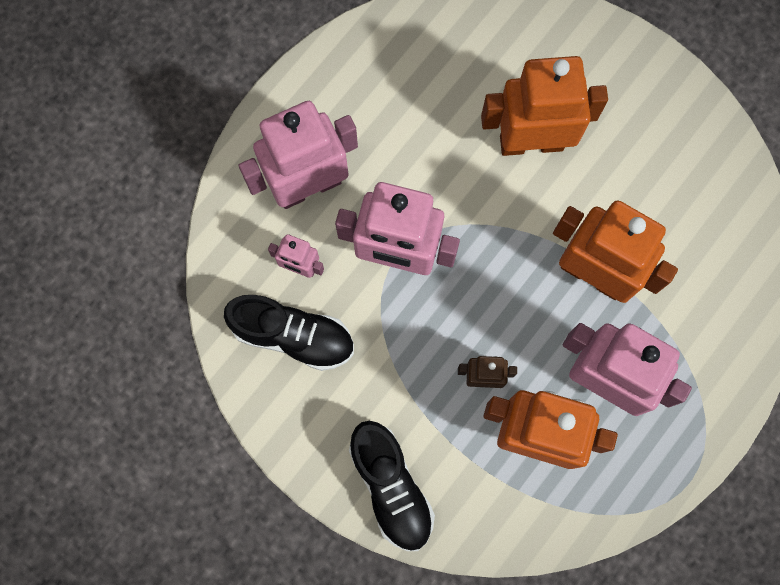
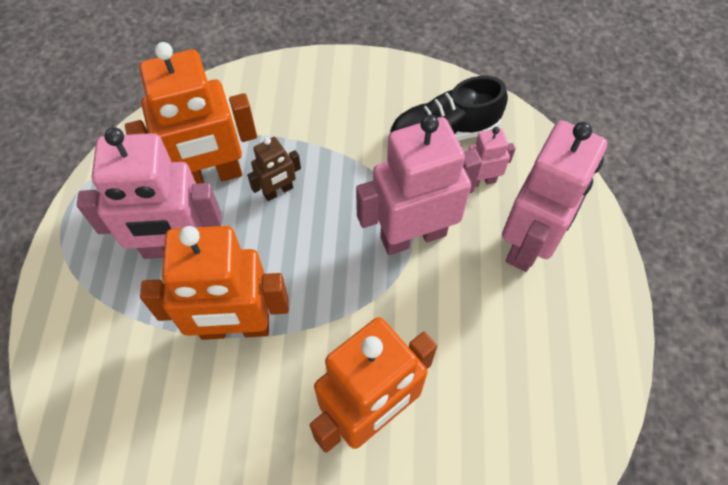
camera: 145 degrees right, 15 degrees down
(391, 487) = (297, 86): black shoe -> none

